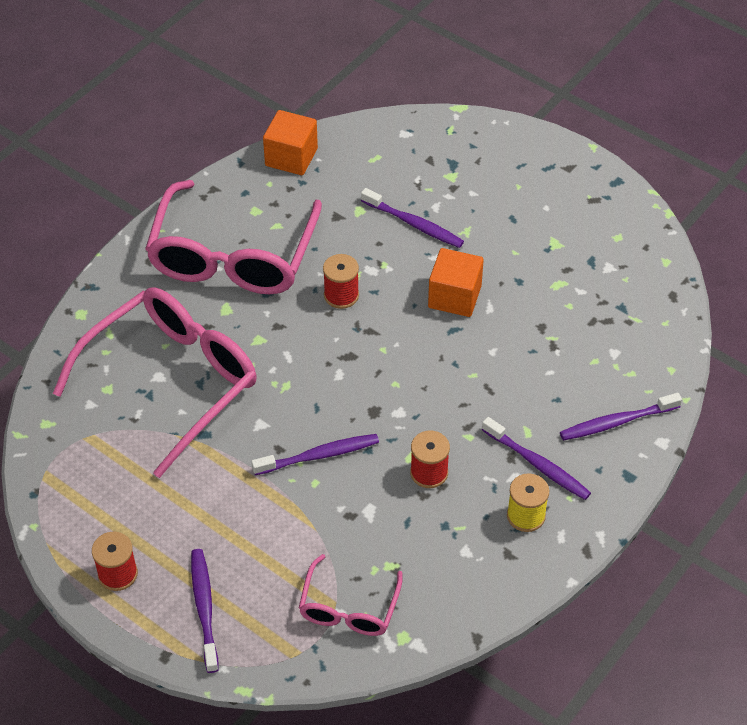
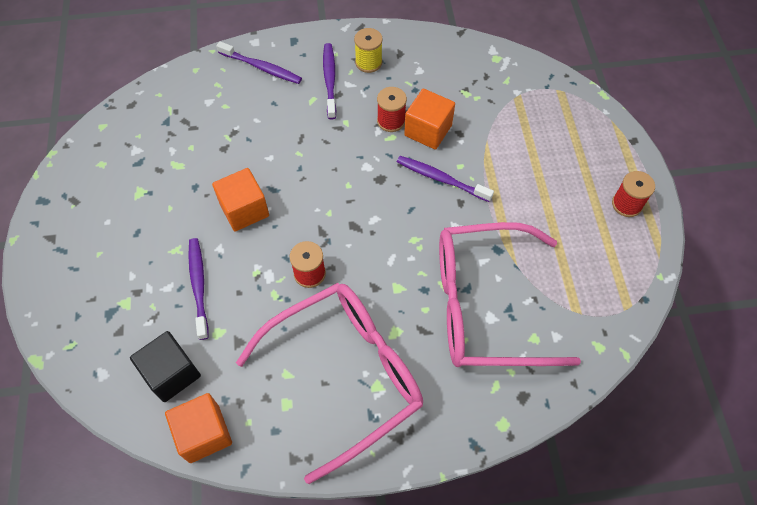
camera: 135 degrees left, 10 degrees up
(204, 608) = (590, 147): purple toothbrush -> none
(349, 608) = (510, 90): pink glasses -> none
(358, 167) = (172, 373): none -> black cube
(383, 492) = (428, 130): none -> orange cube

